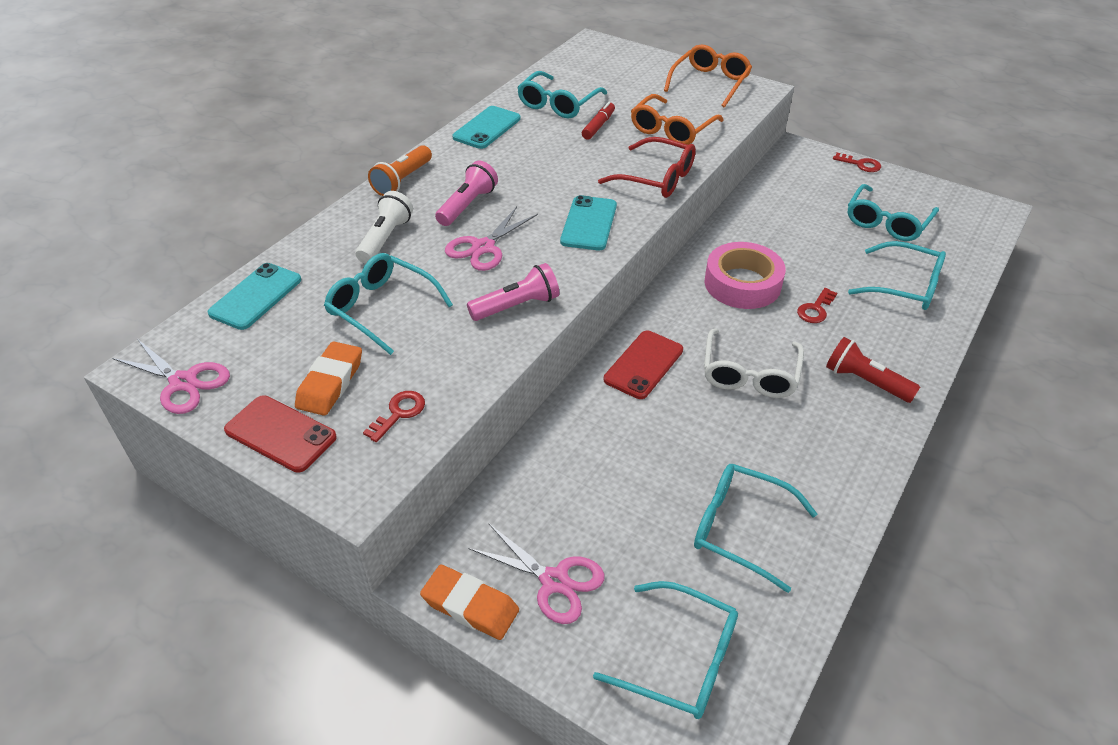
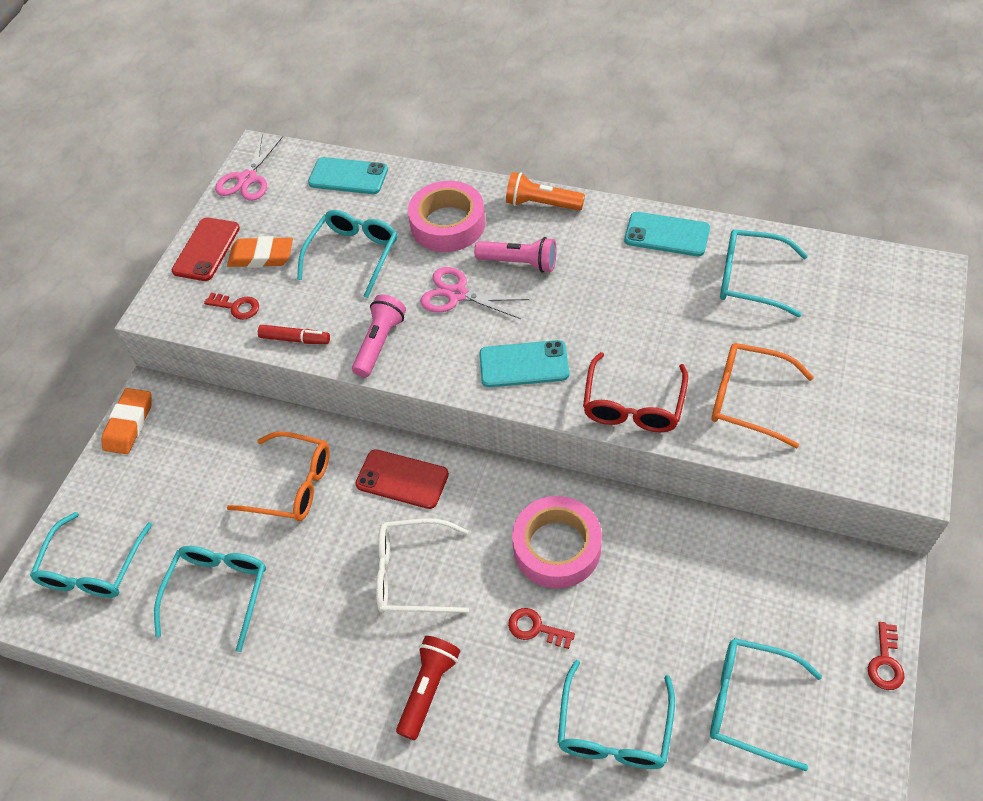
camera: 80 degrees right, 10 degrees up
(385, 238) = (448, 224): white flashlight -> pink tape
(517, 306) = (380, 343): pink flashlight -> pink flashlight turned 120 degrees counterclockwise
(554, 581) = (154, 470): pink scissors -> none
(598, 126) = (720, 327): red marker -> red marker (295, 339)
(709, 83) = (893, 418): orange glasses -> orange glasses (291, 485)

